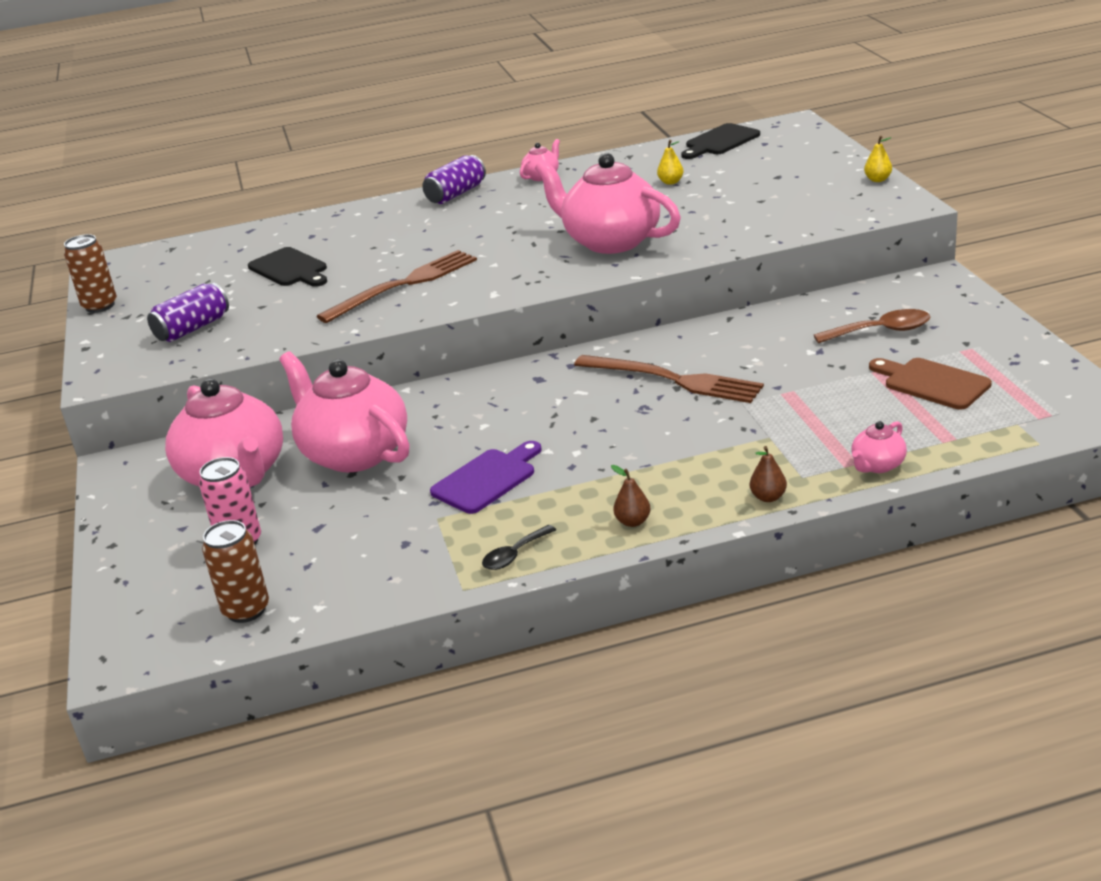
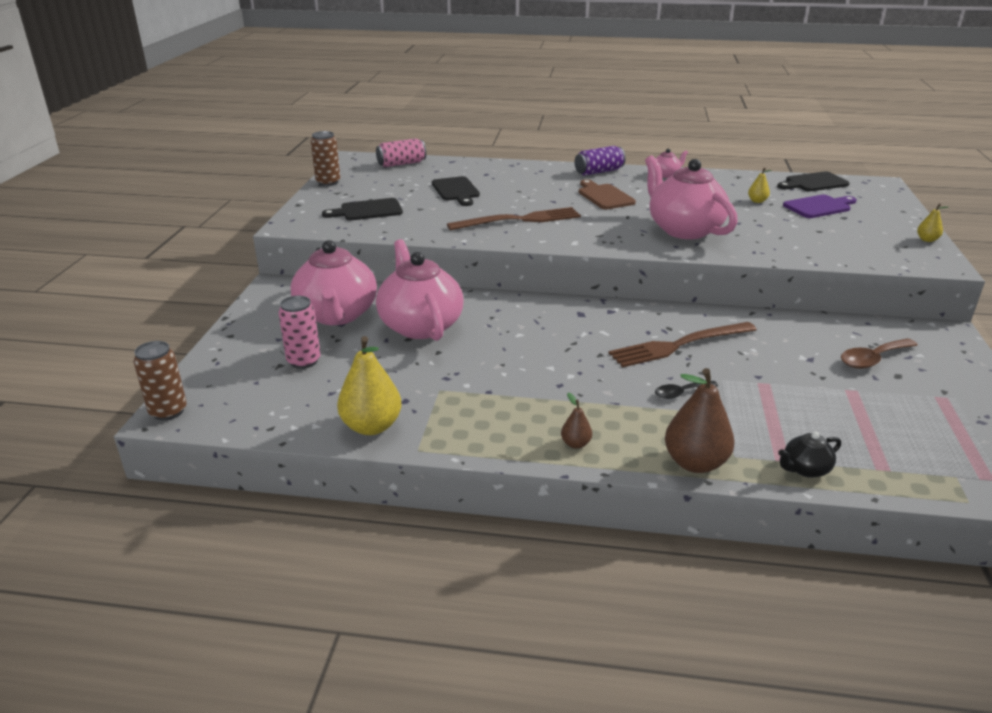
camera: 20 degrees right, 0 degrees up
(182, 252) = (401, 164): none -> pink can
(192, 328) = (368, 210): purple can -> black cutting board
(246, 610) = (270, 410): brown can -> brown can (168, 411)
(388, 584) = (371, 426): none -> yellow pear
(487, 479) = (494, 374): purple cutting board -> purple cutting board (819, 207)
(514, 555) = (472, 437): black spoon -> black spoon (681, 393)
(673, 380) = (679, 345): brown fork -> brown fork turned 105 degrees clockwise
(768, 497) = (695, 463): brown pear -> brown pear, size x2.07
(877, 465) = (805, 469): pink teapot -> black teapot
(881, 331) = (872, 359): brown spoon -> brown spoon turned 135 degrees clockwise
(932, 383) = (894, 415): brown cutting board -> brown cutting board (604, 196)

